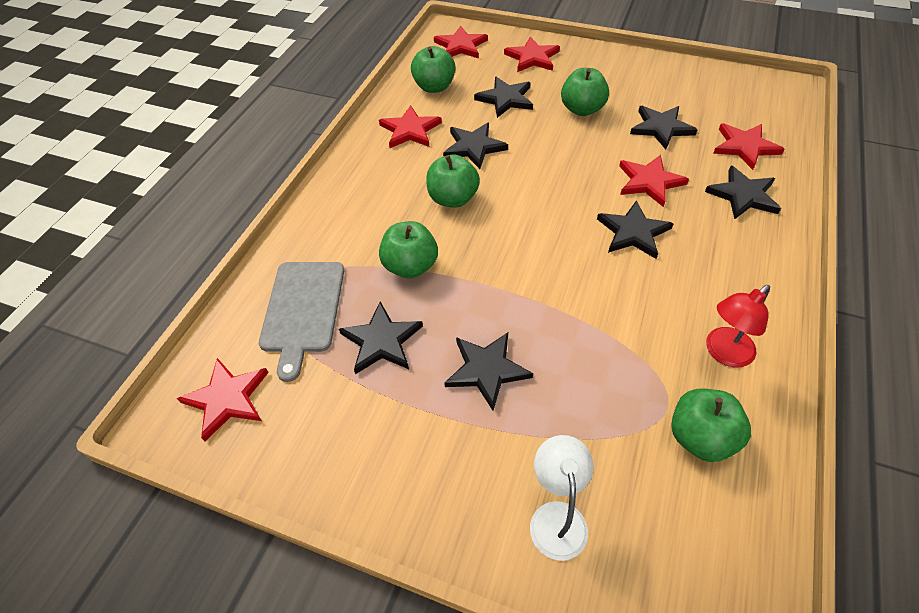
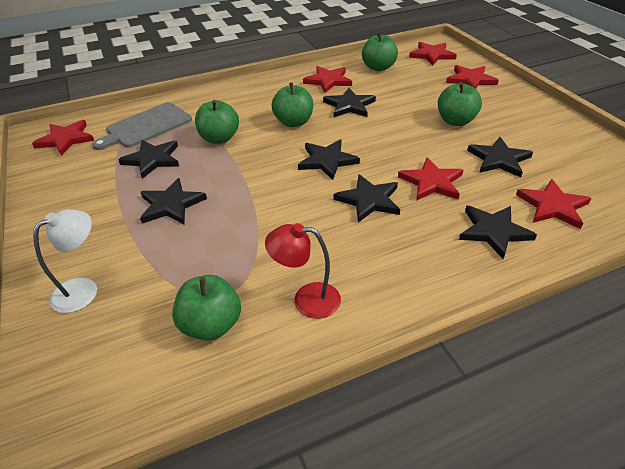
camera: 45 degrees right, 10 degrees down
(505, 99) = (412, 92): black star -> black star (327, 161)

